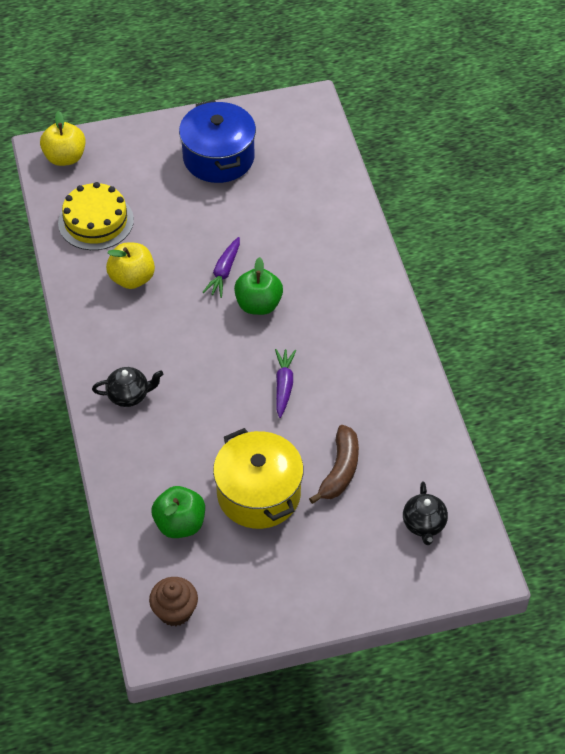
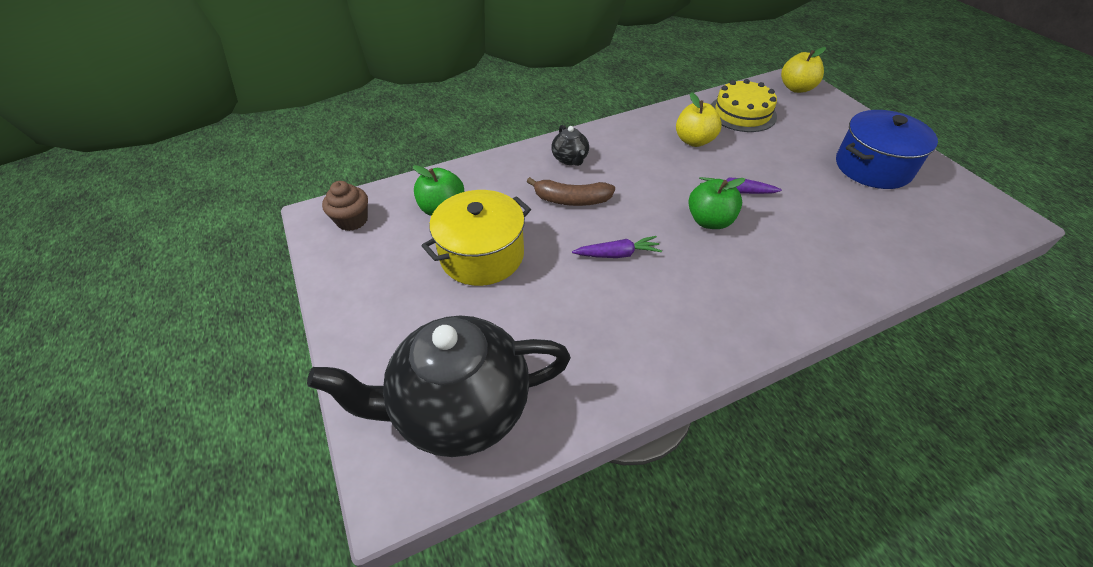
camera: 80 degrees right, 5 degrees down
(340, 470) = (522, 315): brown banana -> brown banana (571, 200)
(424, 525) = (460, 409): black teapot -> black teapot, size x2.39

